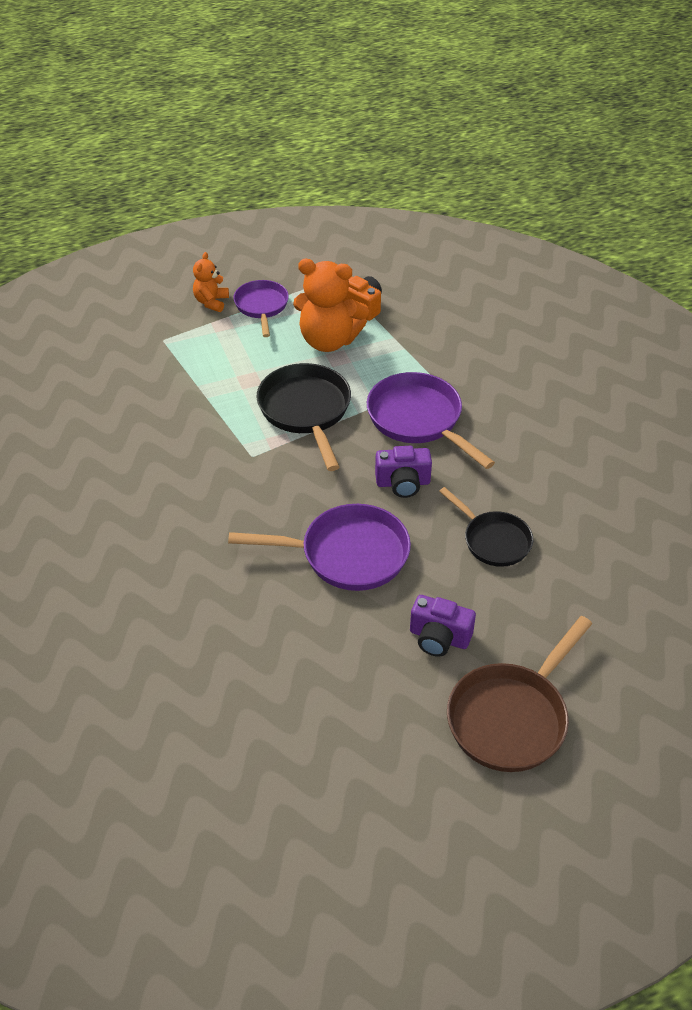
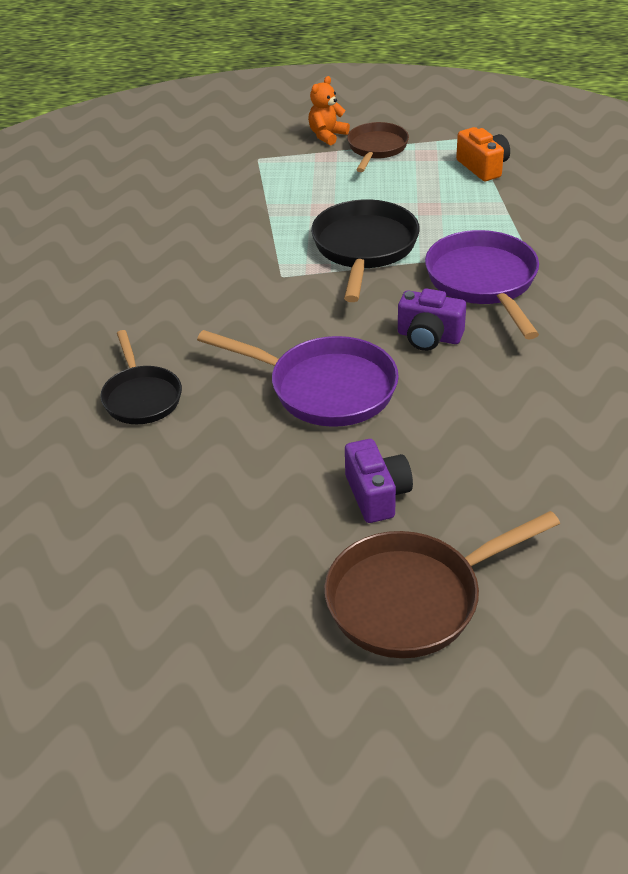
camera: 25 degrees right, 5 degrees down
(261, 307) = (376, 149): purple pan -> brown pan
(328, 341) = (428, 191): orange teddy bear -> none
(439, 638) = (377, 495): purple camera -> purple camera turned 150 degrees counterclockwise
(493, 540) = (500, 416): black pan -> black pan (141, 397)

